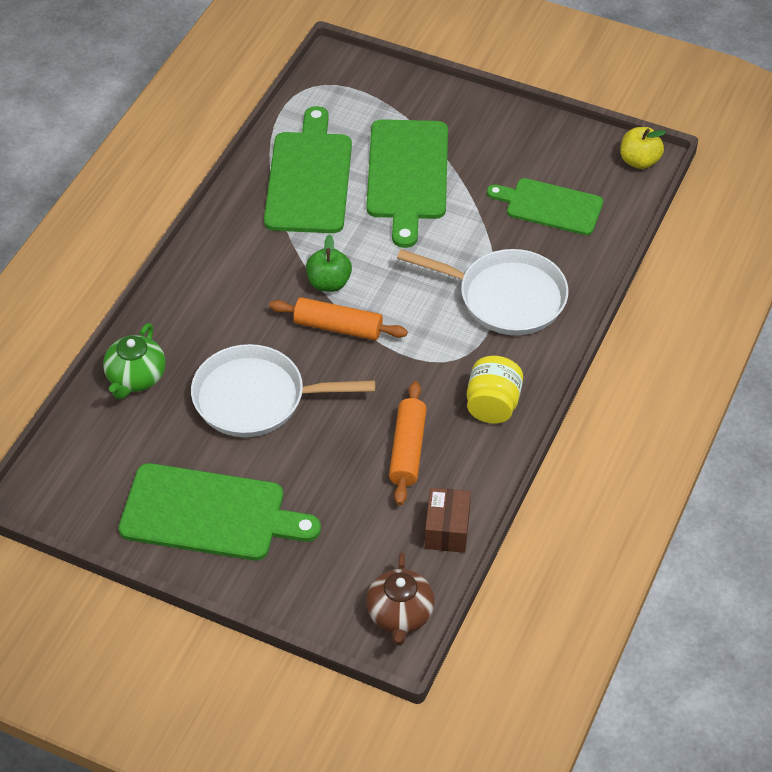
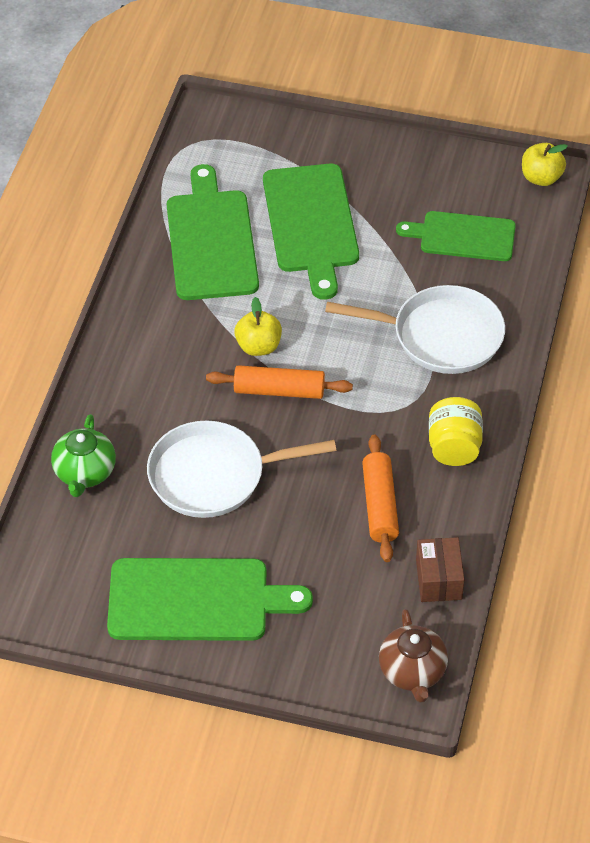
camera: 10 degrees left, 0 degrees up
(329, 283) = (258, 346): green apple -> yellow apple

